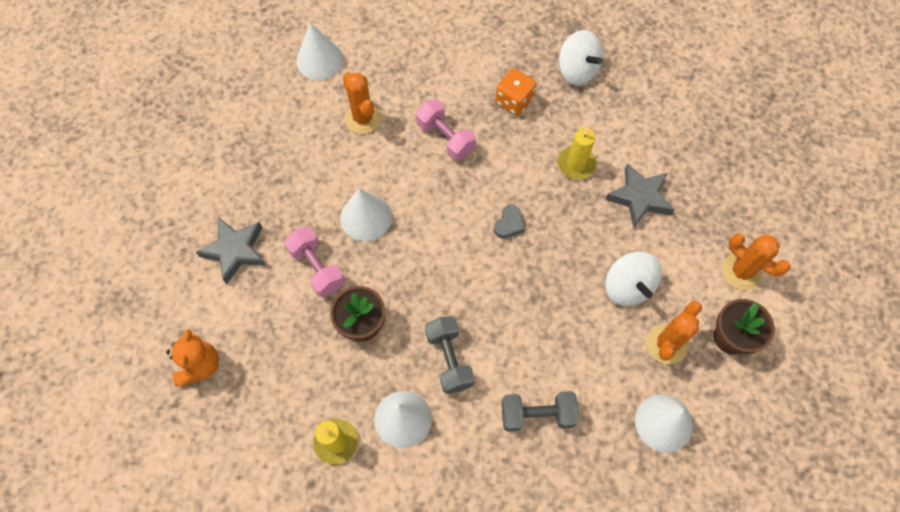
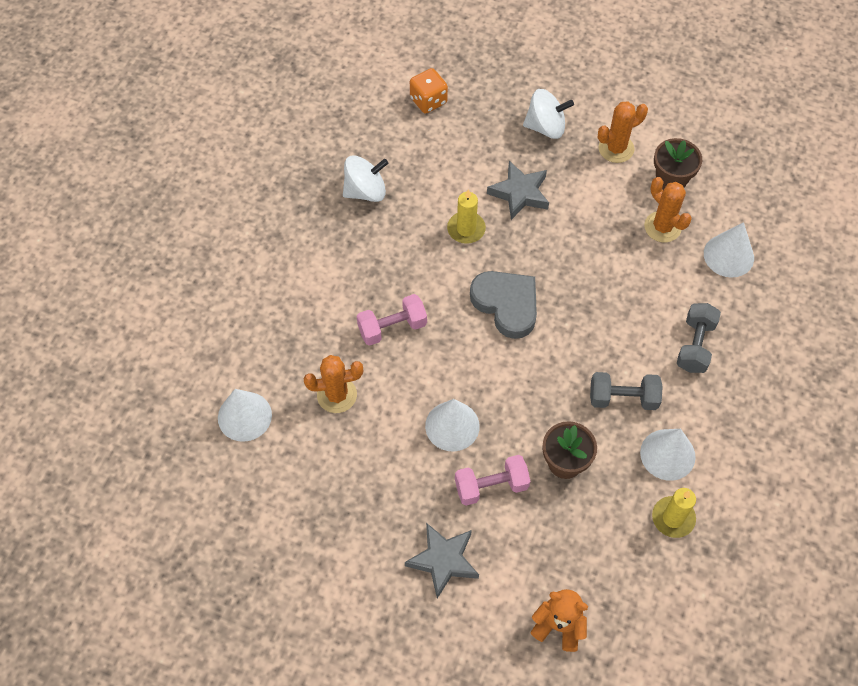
camera: 70 degrees left, 5 degrees down
(509, 224) = (506, 304): grey heart -> grey heart, size x2.19
(514, 101) = (376, 255): orange dice -> orange dice (428, 101)
(627, 287) = (601, 235): white spinning top -> white spinning top (545, 127)

